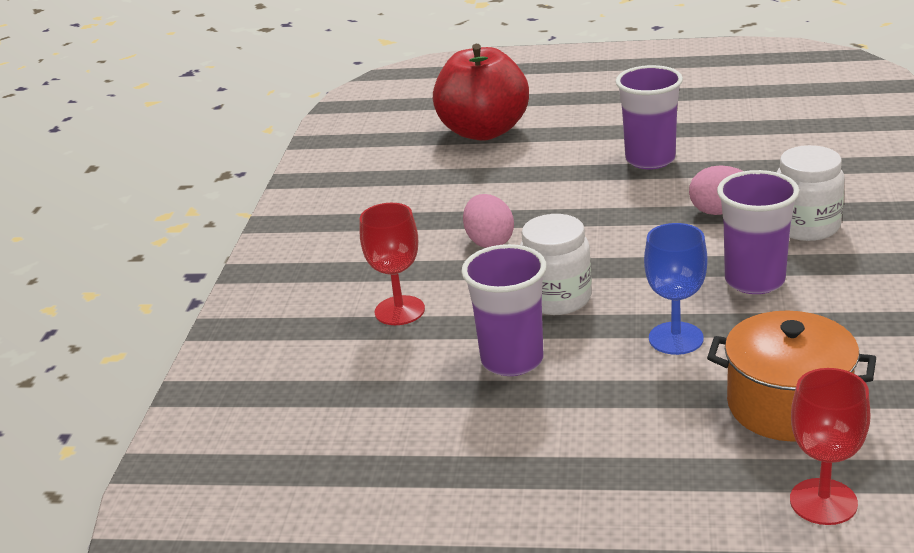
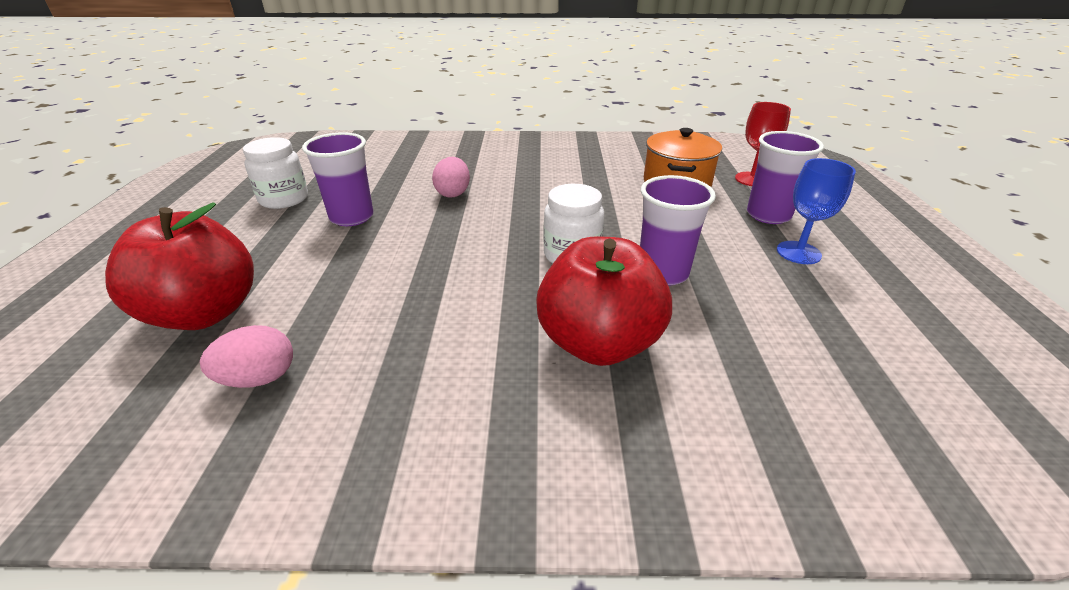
camera: 100 degrees left, 5 degrees up
(399, 311) = (598, 343): red goblet -> red apple
(489, 241) = (471, 294): pink egg -> pink egg (259, 378)
(676, 338) = (618, 211): blue goblet -> blue goblet (798, 252)
(754, 280) = (547, 186): purple cup -> purple cup (768, 215)
(806, 226) = (483, 169): white jar -> white jar (284, 199)

